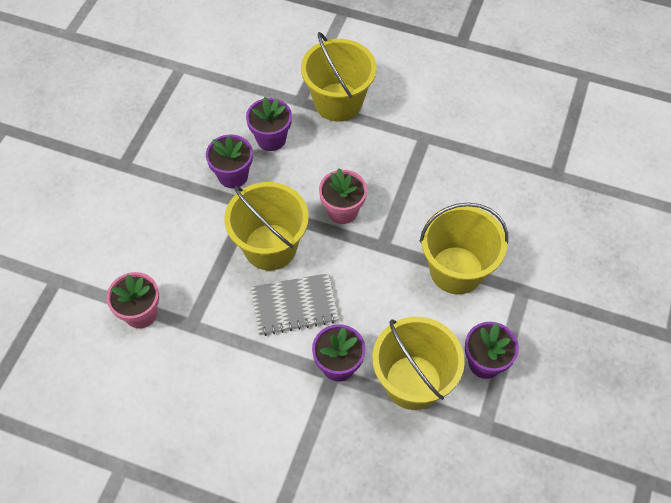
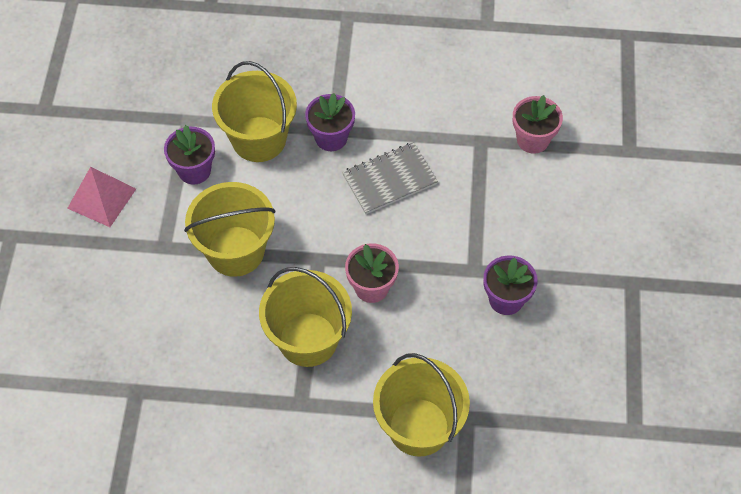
camera: 165 degrees right, 0 degrees up
(270, 247) = (434, 230): yellow bucket -> yellow bucket (308, 339)
(271, 139) = (481, 355): purple flower pot -> none
(581, 354) = (101, 198): none -> pink pyramid

